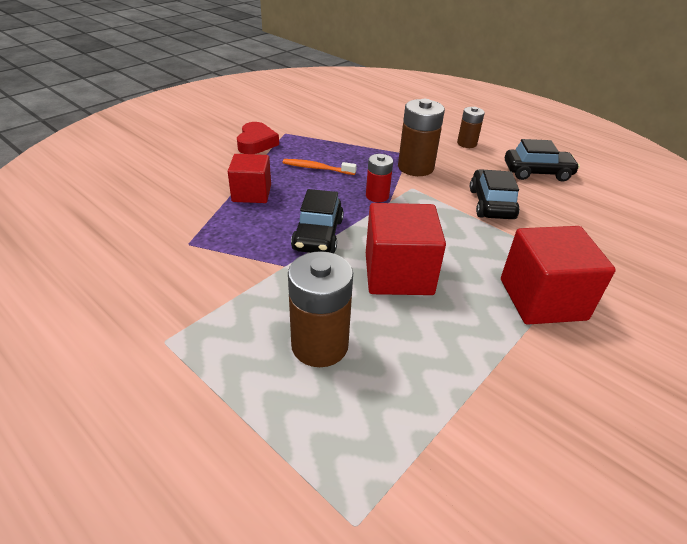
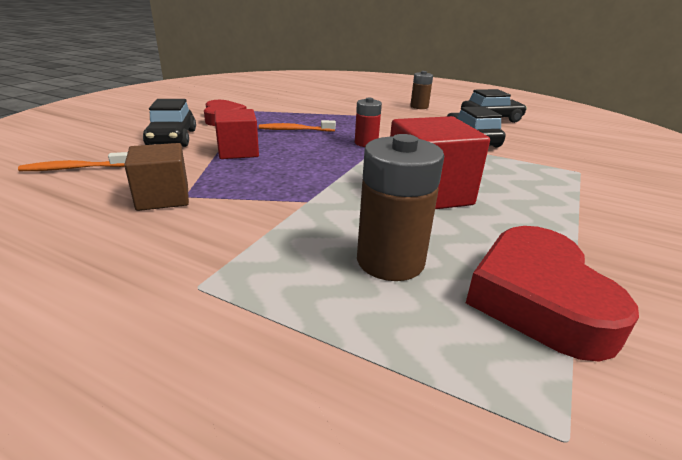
camera: 15 degrees left, 10 degrees down
(113, 198) = (74, 168): none -> orange toothbrush
(170, 243) = (163, 198): none -> brown cube
(318, 235) = (327, 174): black car -> black car (172, 138)
(415, 167) = (387, 123): brown battery -> none
(419, 409) = (538, 299): none -> red heart
(542, 299) = (571, 196): red cube -> none

